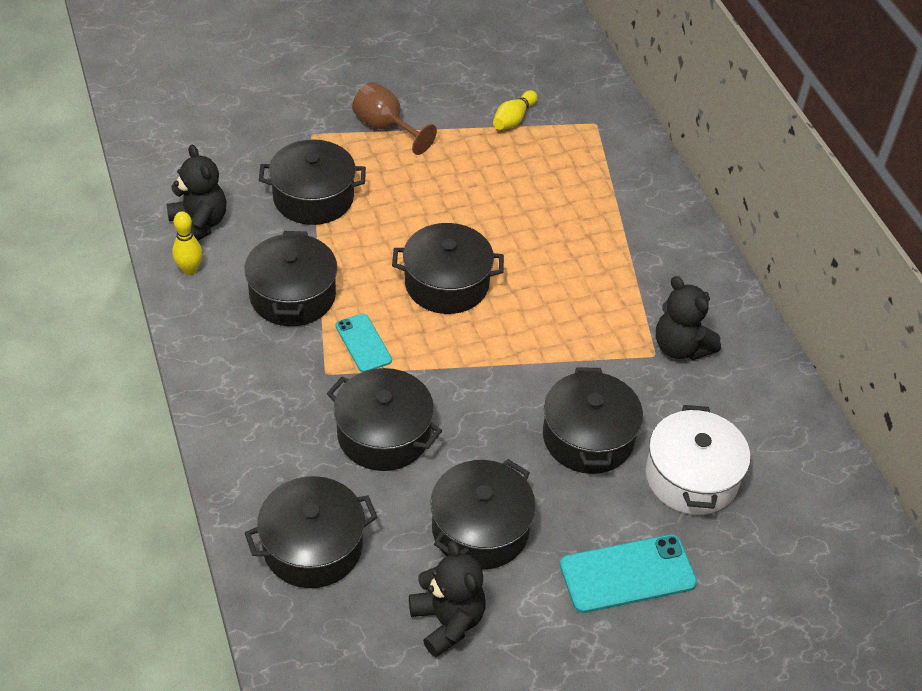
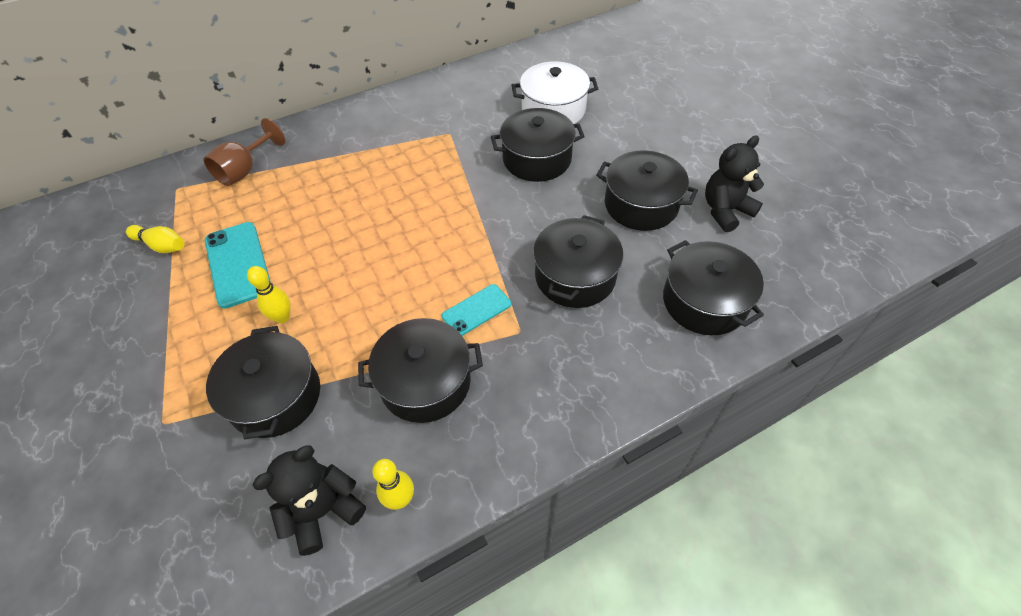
camera: 95 degrees left, 5 degrees up
(386, 127) = (160, 350): brown goblet -> brown goblet (245, 170)
(398, 202) = (282, 317): none -> yellow bowling pin
(446, 284) = (392, 262): black pot -> none
(627, 574) = (642, 131): turquoise phone -> turquoise phone (238, 264)
(680, 347) = (438, 121): black teddy bear -> none

